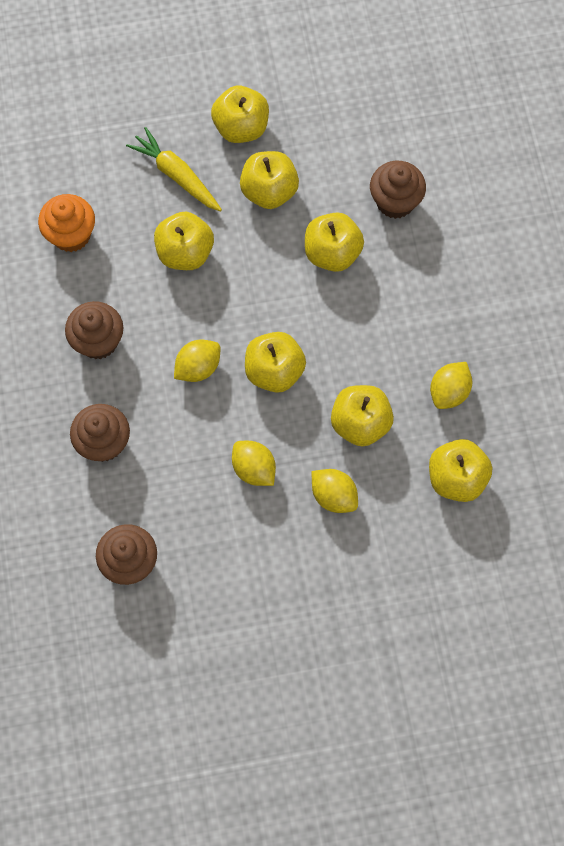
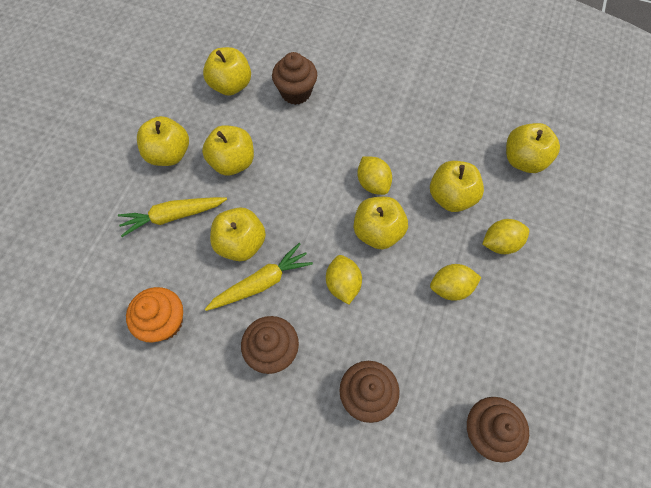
camera: 60 degrees left, 5 degrees down
(156, 294) = (261, 283): none -> yellow carrot
(332, 253) = (308, 148): yellow apple -> yellow apple (231, 85)
(449, 392) = (456, 132): yellow lemon -> yellow lemon (373, 183)

